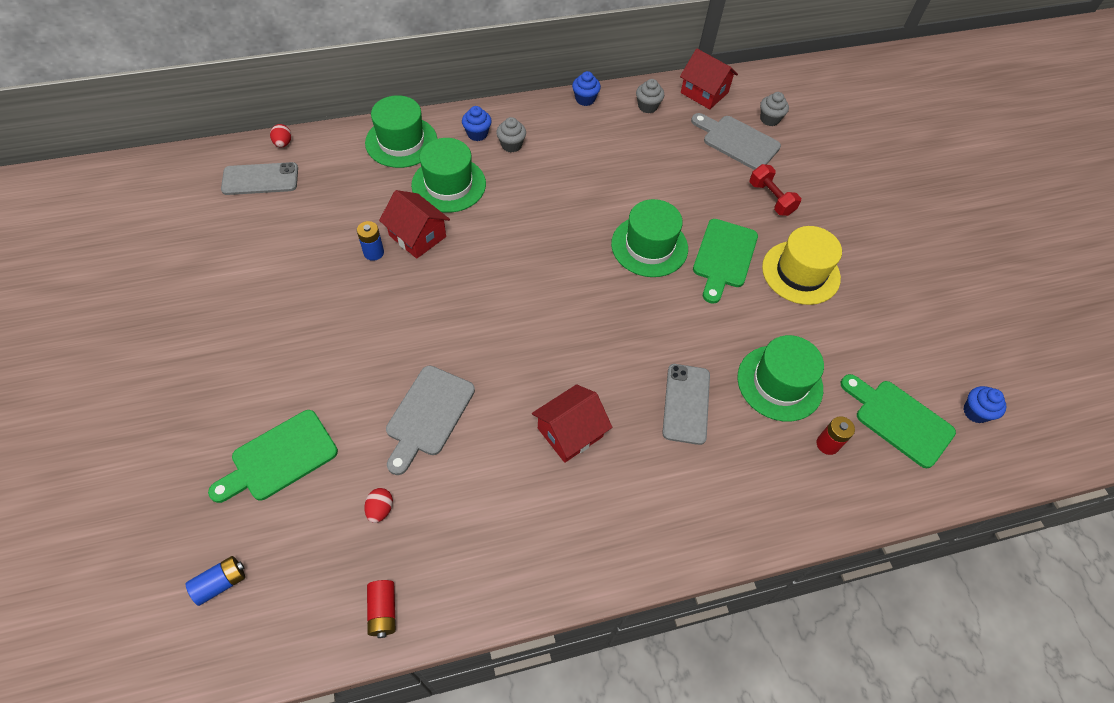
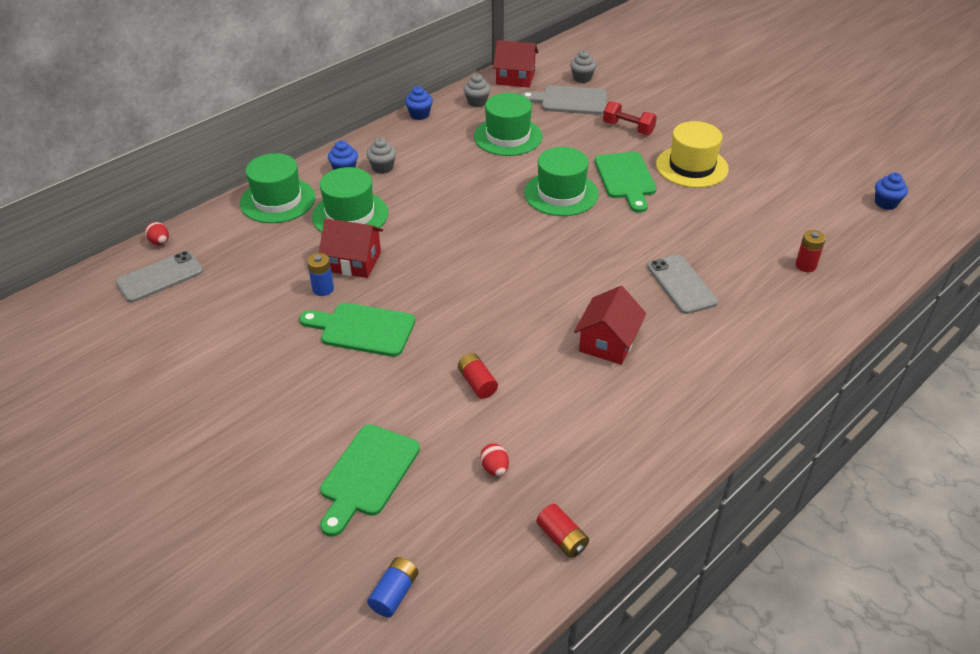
camera: 25 degrees left, 15 degrees down
(428, 415) = (477, 383): grey cutting board -> red battery
(779, 383) = (738, 242): green hat -> green hat (508, 136)
(899, 420) = (841, 229): green cutting board -> green cutting board (363, 329)

